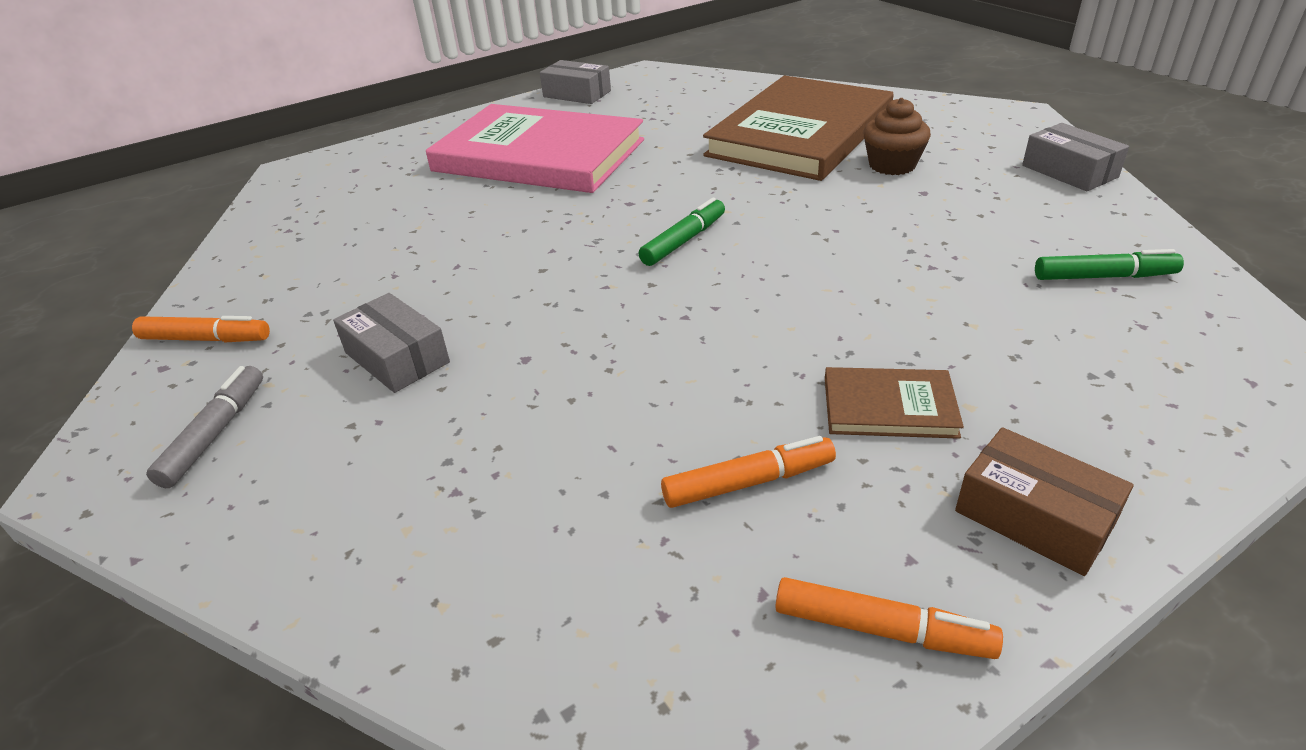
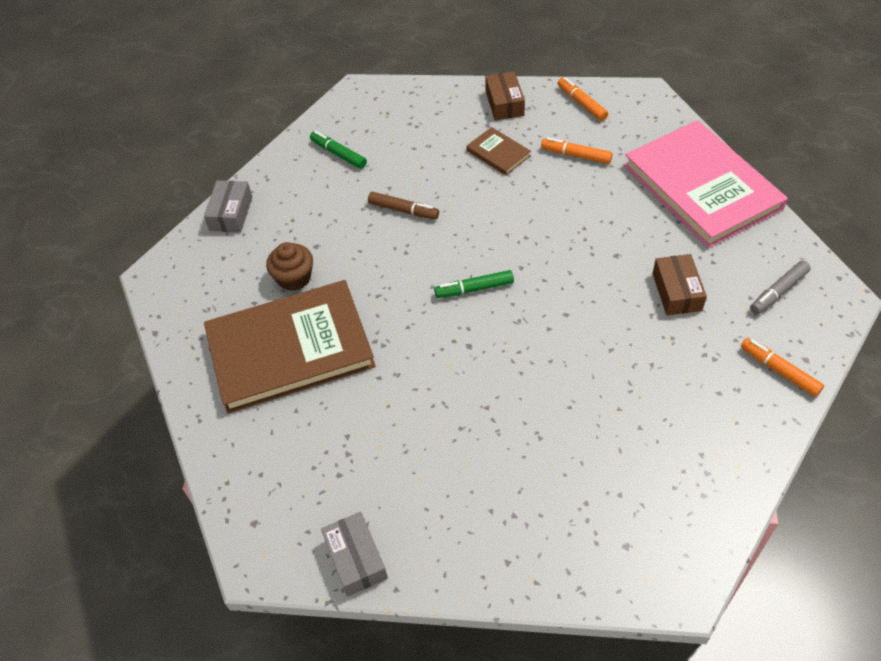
camera: 140 degrees left, 15 degrees up
(397, 357) = (676, 292): grey box -> brown box
(539, 155) = (474, 455): pink book -> pink book (701, 187)
(892, 264) = (403, 210): none -> brown marker

